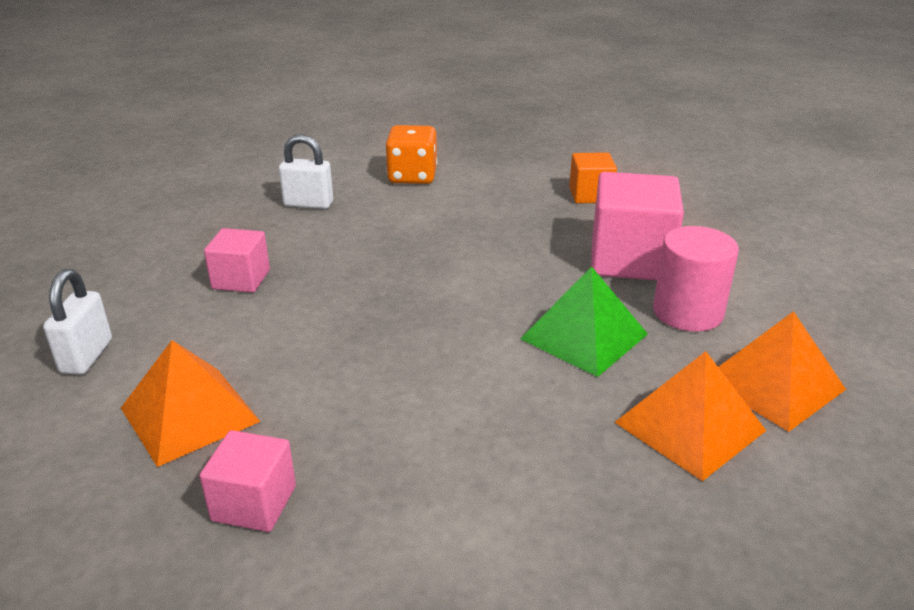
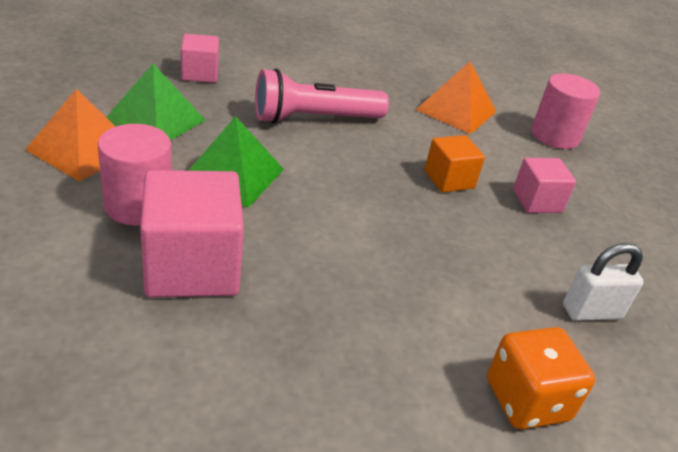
camera: 155 degrees right, 5 degrees up
(87, 356) = (554, 136): white padlock -> pink cylinder
(254, 503) = (383, 79): pink cube -> pink cube (200, 74)
(443, 413) = (314, 119): none -> pink flashlight
(590, 195) = (252, 397): orange cube -> orange cube (449, 179)
(690, 426) = (154, 120): orange pyramid -> green pyramid

